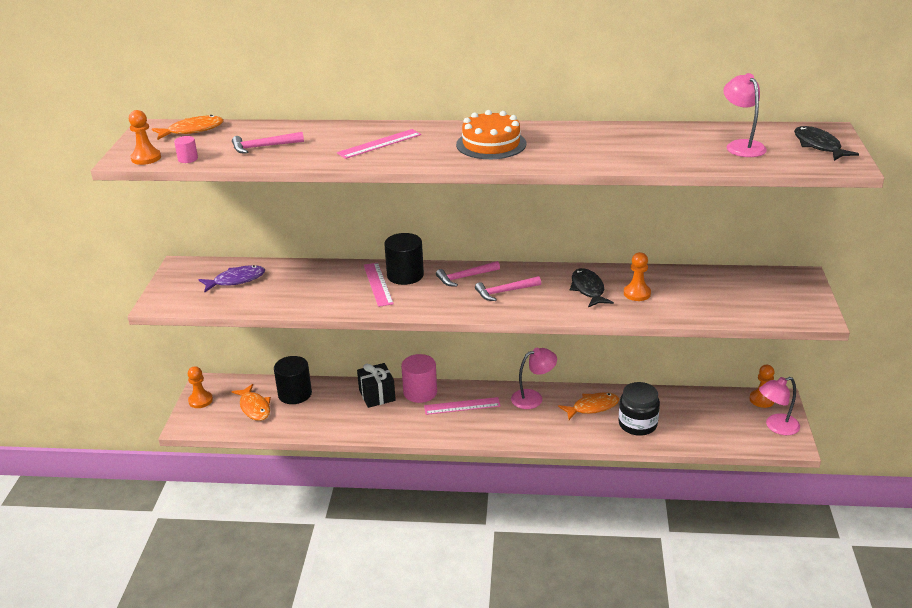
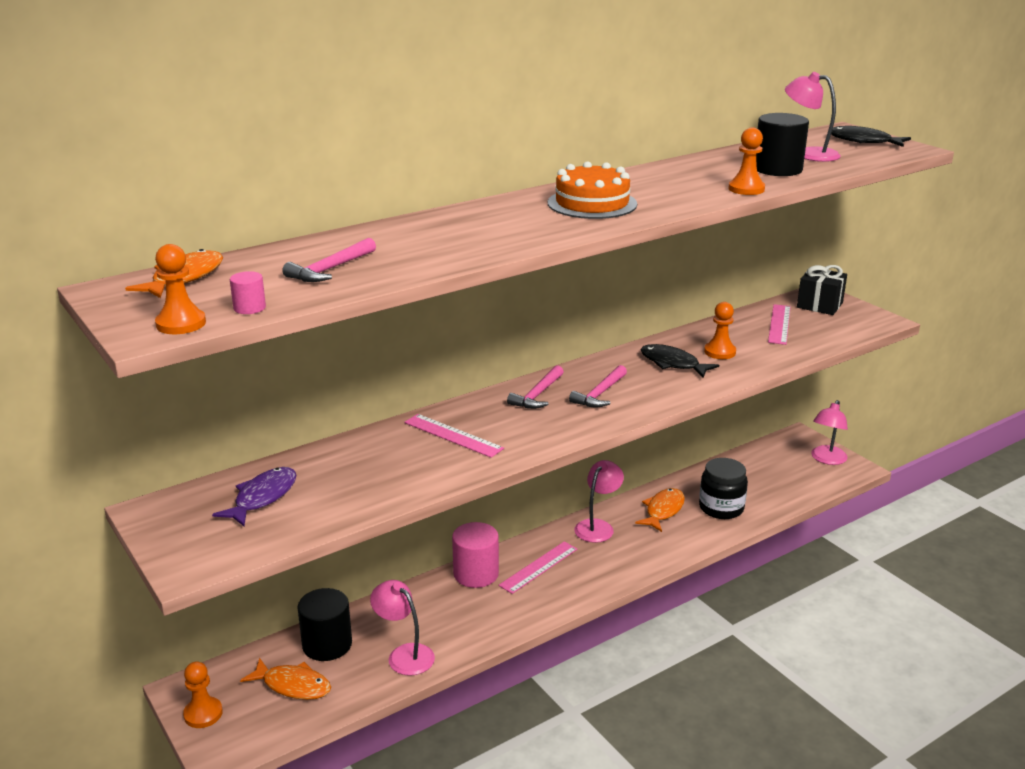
camera: 40 degrees left, 5 degrees down
(326, 419) = (404, 654): none -> pink lamp
(377, 395) = (431, 599): black gift -> black gift (819, 305)
(379, 144) = (471, 232): pink ruler -> pink ruler (779, 324)
(405, 275) = (469, 416): black cylinder -> black cylinder (777, 169)
(761, 400) = (787, 442): orange pawn -> orange pawn (746, 189)

